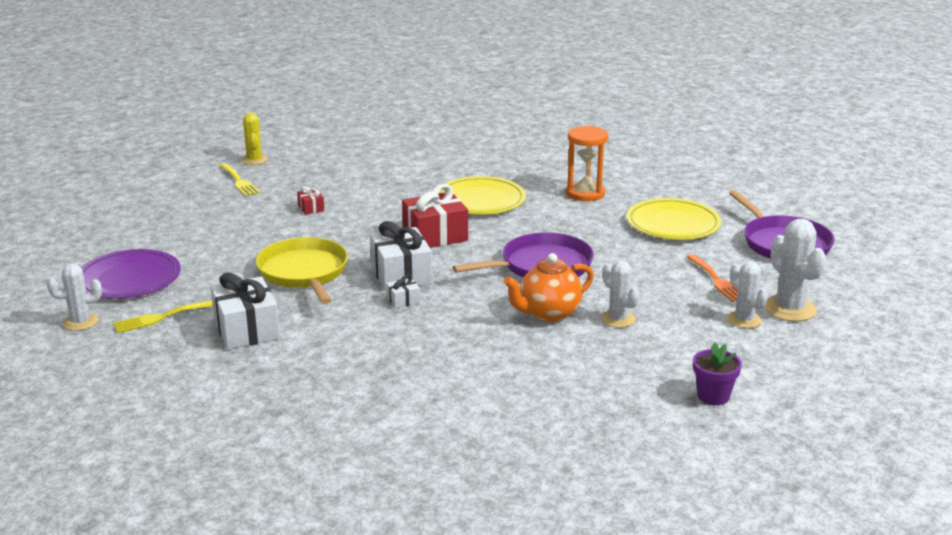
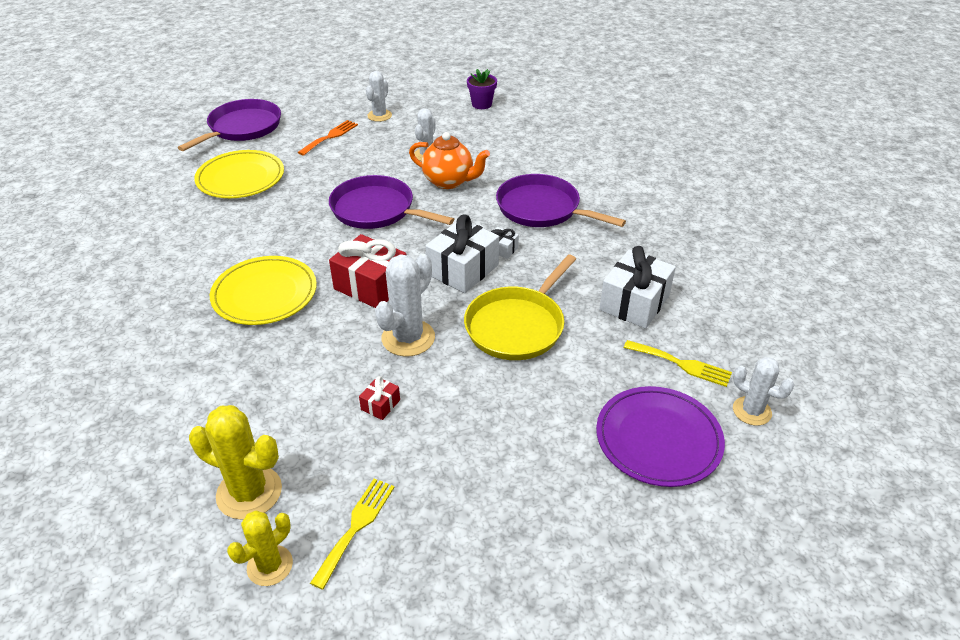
camera: 125 degrees left, 15 degrees up
(307, 164) = (249, 492): none -> yellow cactus
(436, 344) = (542, 208): none -> purple pan
(585, 193) = (201, 240): orange hourglass -> none
(790, 309) = (348, 106): white cactus -> white cactus (408, 338)

